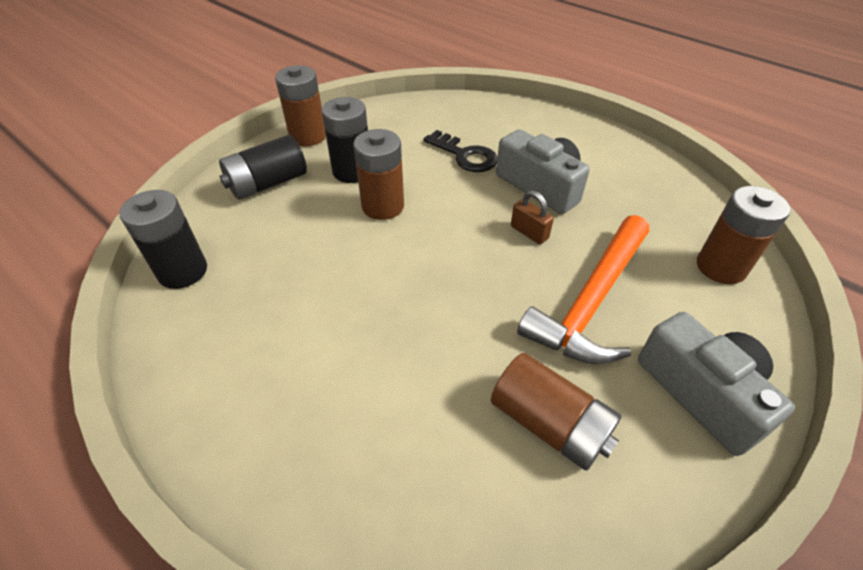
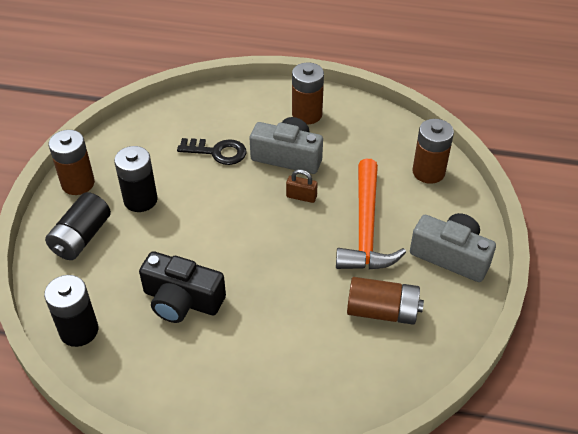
camera: 30 degrees left, 0 degrees up
(309, 288) = (182, 300): none -> black camera
(383, 206) = (186, 219): brown battery -> brown battery (307, 114)

